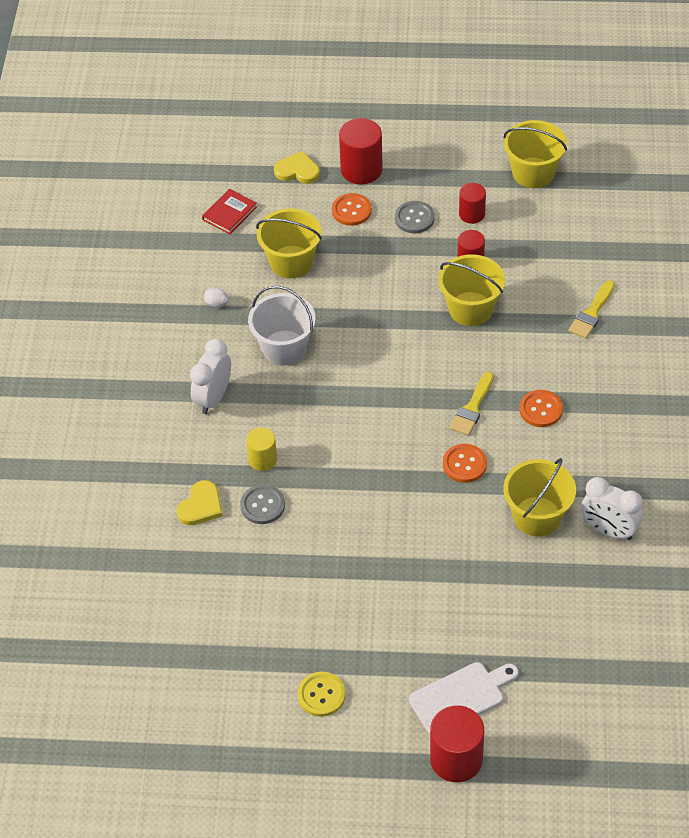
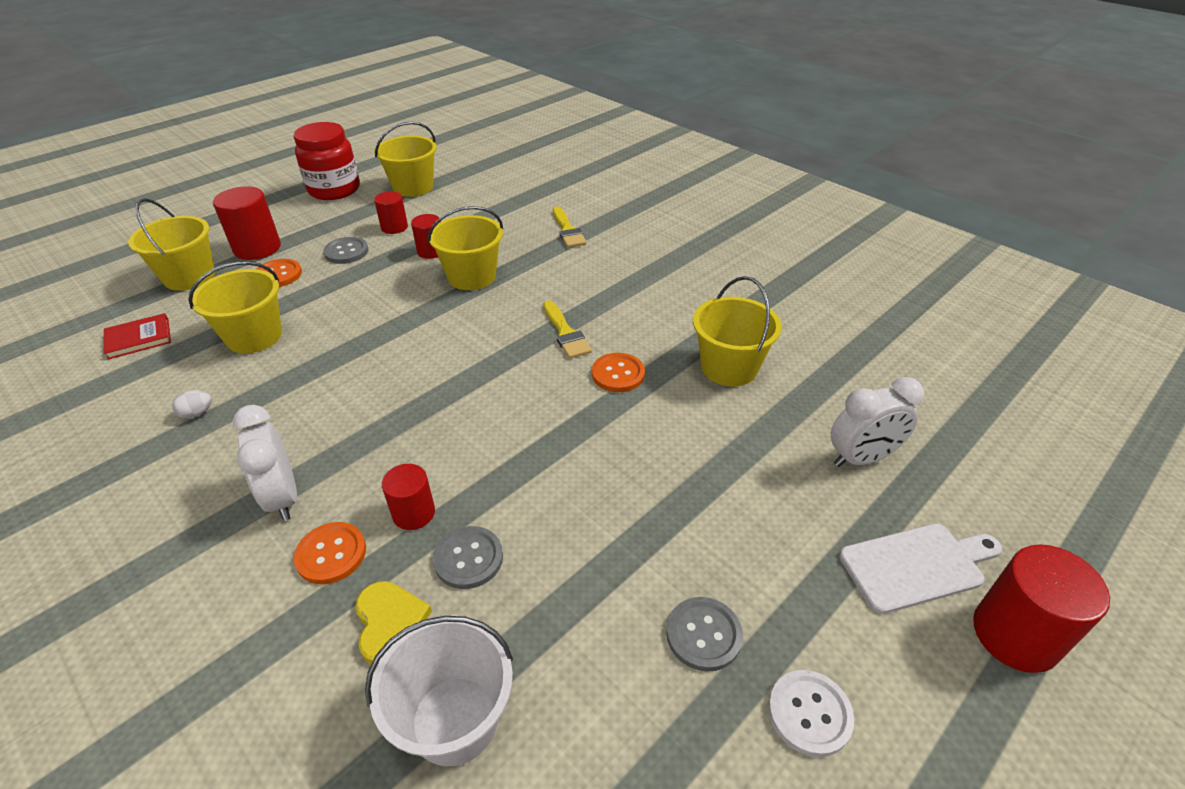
camera: 50 degrees left, 10 degrees down
(229, 213) = (139, 338): red book -> red book turned 75 degrees clockwise
(262, 459) = (413, 513): yellow cylinder -> red cylinder
(284, 348) = (322, 402): white bucket -> white bucket (455, 720)
(297, 171) = (189, 277): yellow heart -> yellow bucket
(321, 630) = (703, 635): none -> grey button
(321, 695) = (809, 713): yellow button -> white button
(460, 697) = (916, 566): white cutting board -> white cutting board turned 60 degrees clockwise
(472, 133) = (334, 190): none -> red jar
(541, 409) = (619, 301): orange button -> orange button (331, 554)
(609, 530) = (790, 338): white clock -> white clock (861, 458)

